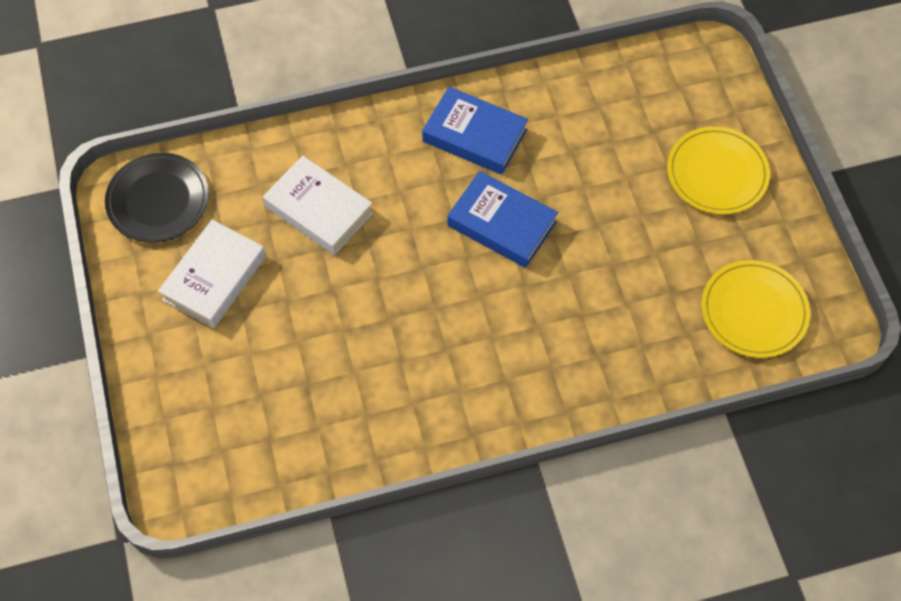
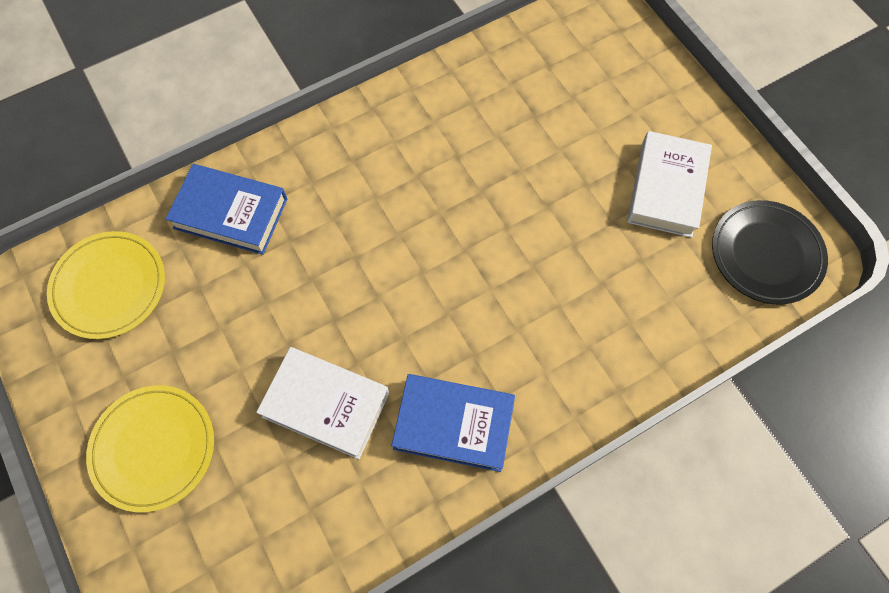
camera: 165 degrees right, 5 degrees up
(319, 210) = (595, 285): white book -> white book (326, 404)
(501, 224) = (394, 318): blue book -> blue book (231, 213)

